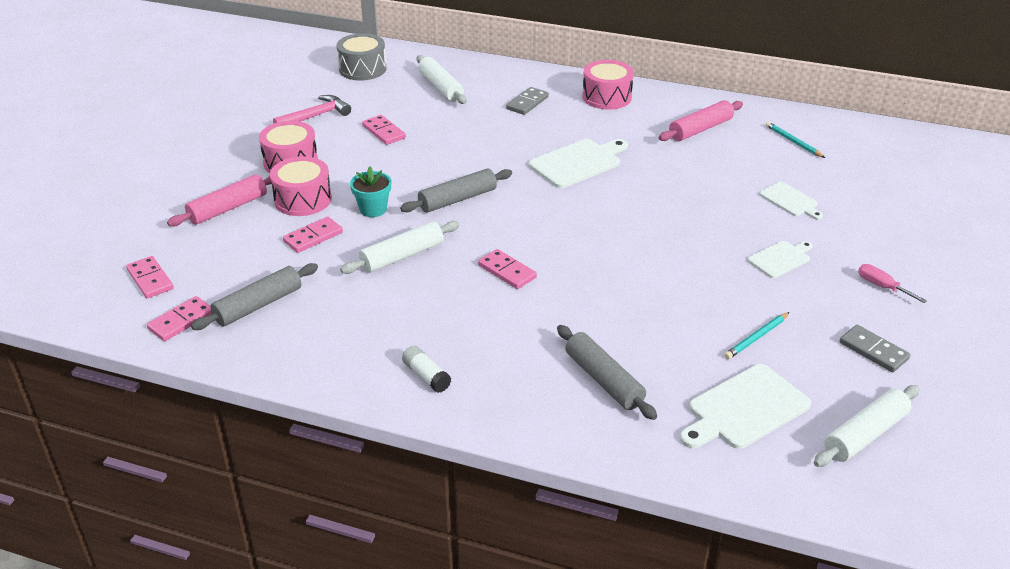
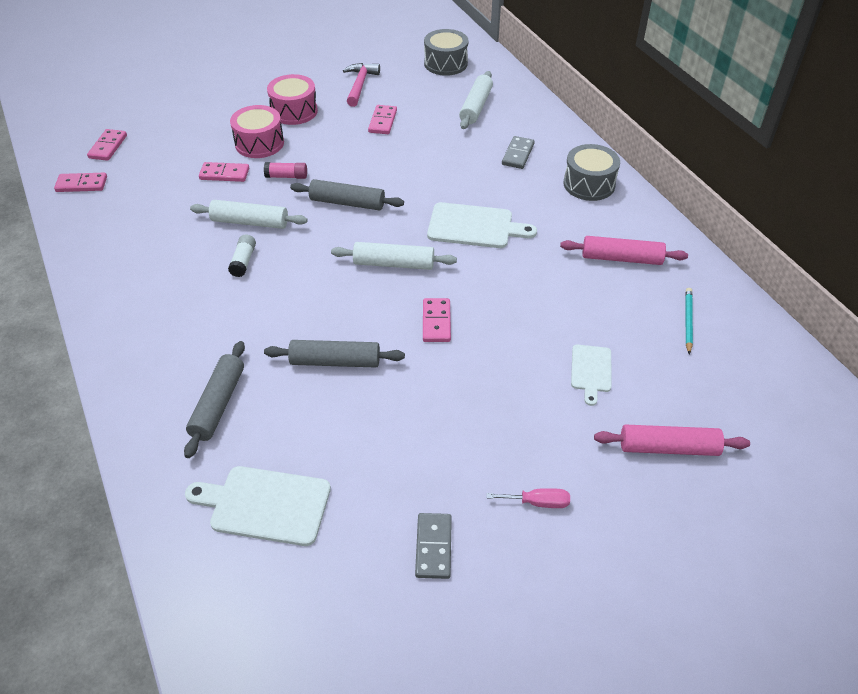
camera: 45 degrees right, 10 degrees up
(228, 208) = (212, 124): pink rolling pin -> pink rolling pin (668, 447)
(258, 305) = (129, 201): grey rolling pin -> grey rolling pin (335, 361)
(315, 116) = (360, 85): pink hammer -> pink hammer turned 90 degrees counterclockwise
(373, 209) = (286, 176): turquoise flower pot -> pink glue stick
(426, 376) = (133, 316): white glue stick -> white glue stick (243, 261)
(507, 271) = (291, 278): pink domino -> pink domino (436, 322)
(527, 103) = (517, 154): grey domino -> grey domino turned 60 degrees counterclockwise
(606, 97) = (589, 184): pink drum -> grey drum
(756, 337) = (366, 460): turquoise pencil -> none
(780, 259) = (495, 413): white cutting board -> none
(865, 434) = (309, 603): white rolling pin -> white rolling pin (394, 264)
(882, 286) = (538, 502): pink screwdriver -> pink screwdriver turned 90 degrees clockwise

